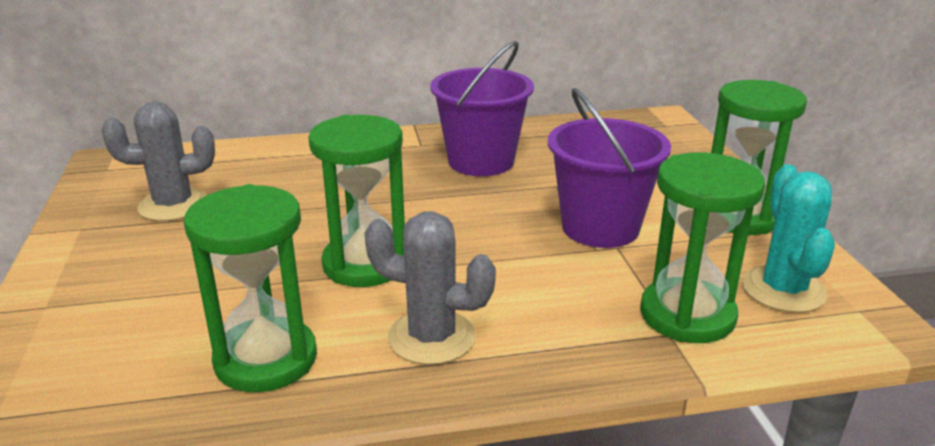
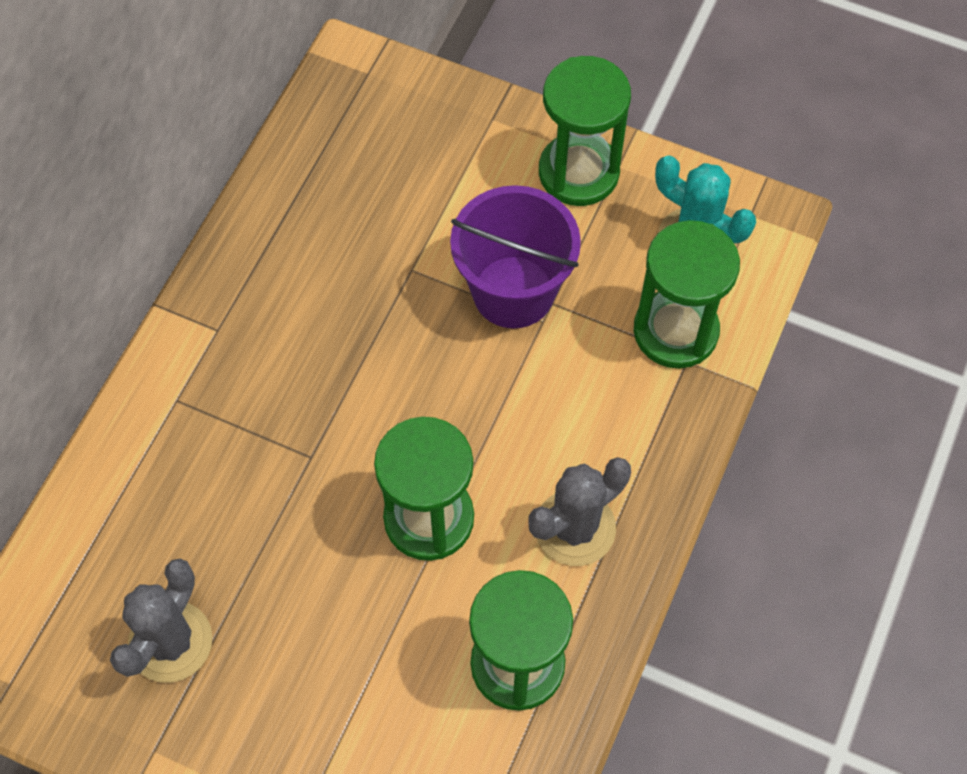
camera: 55 degrees left, 35 degrees up
(481, 161) = (307, 299): purple bucket -> none

